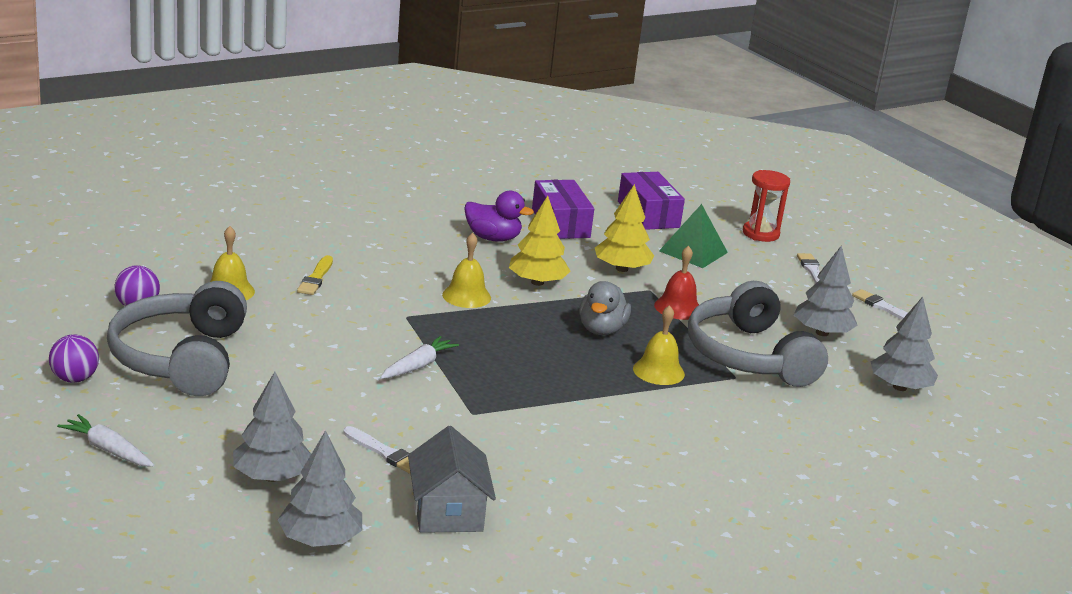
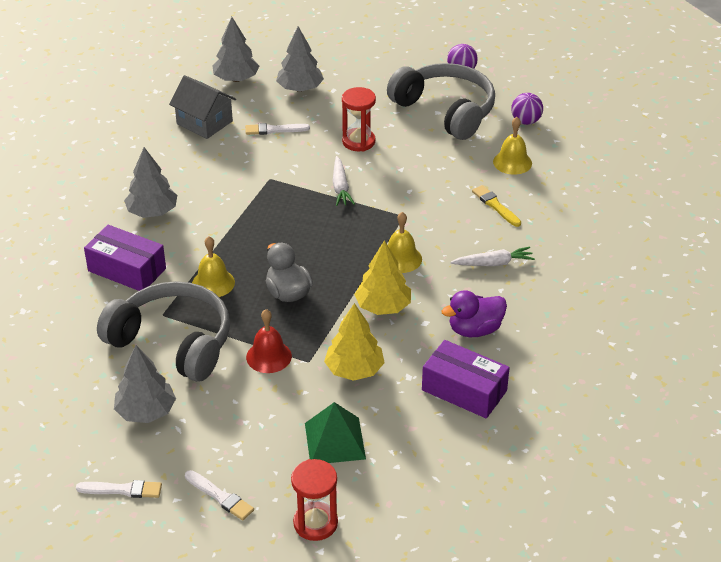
camera: 140 degrees right, 15 degrees up
(108, 450) = (381, 56): white carrot -> white carrot (493, 263)
(323, 388) = (358, 141): none -> red hourglass
(648, 214) = (427, 467): purple box -> purple box (127, 270)
(899, 387) = (46, 390): grey tree -> grey tree (152, 212)

